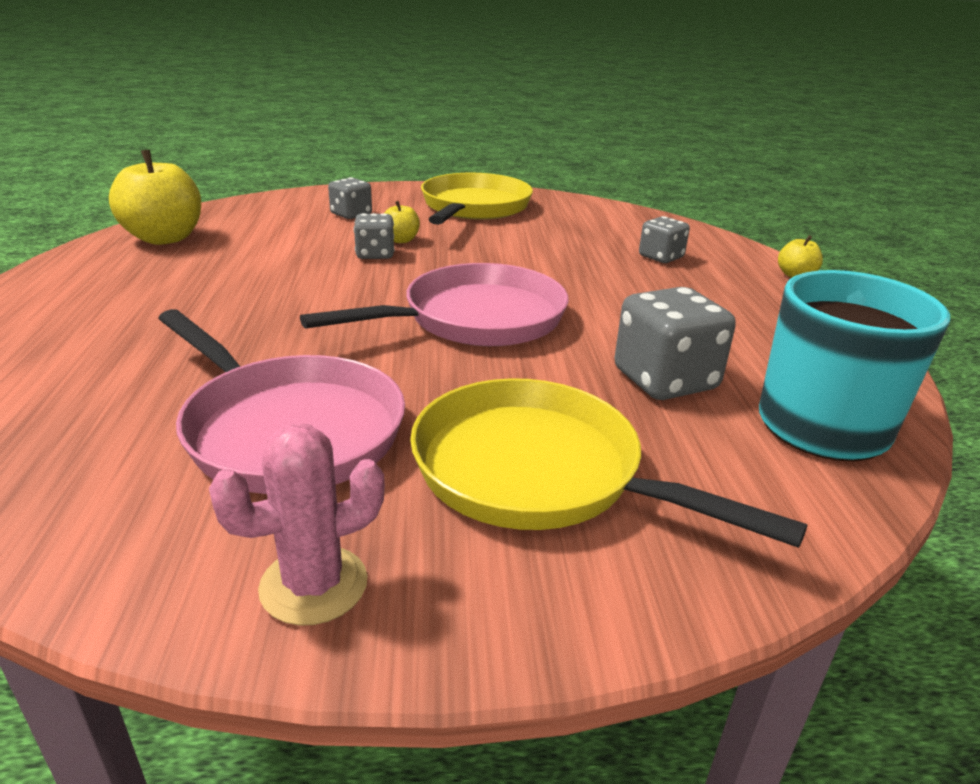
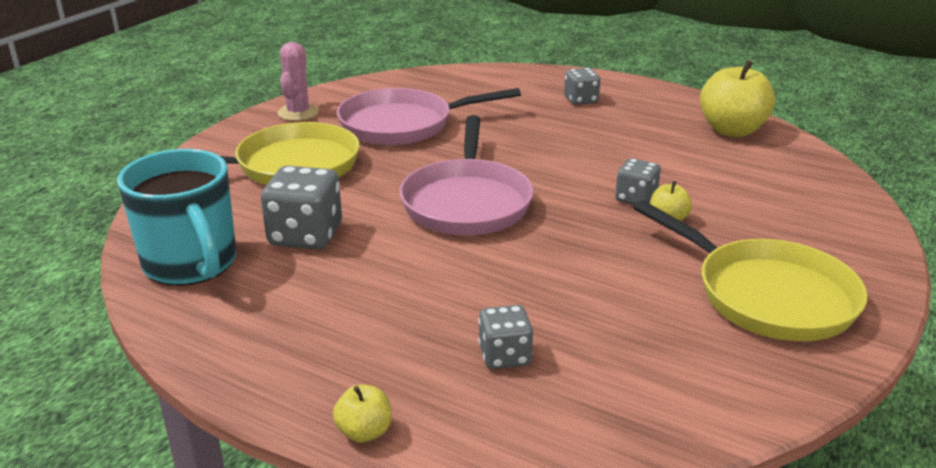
camera: 125 degrees right, 0 degrees up
(351, 214) = (768, 214): grey dice -> grey dice (581, 100)

